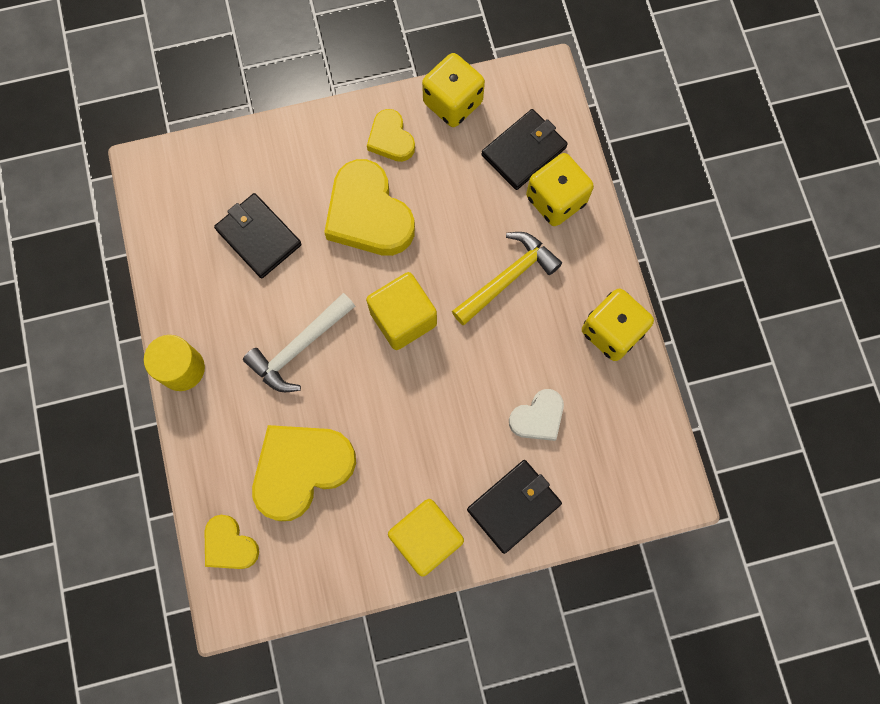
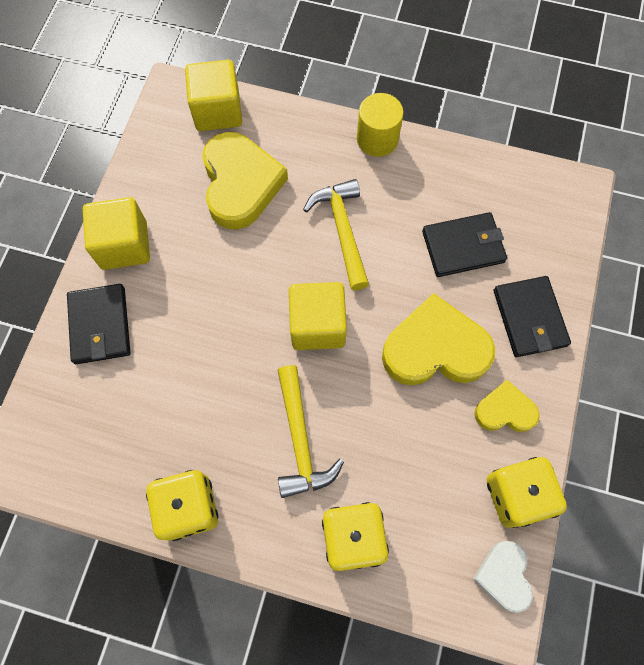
camera: 120 degrees right, 5 degrees down
(229, 545) = (217, 111): yellow heart -> yellow cube
(300, 347) = (342, 231): white hammer -> yellow hammer
(524, 151) = (424, 537): black wallet -> black wallet (529, 318)
(538, 417) = (157, 389): white heart -> white heart (504, 576)

